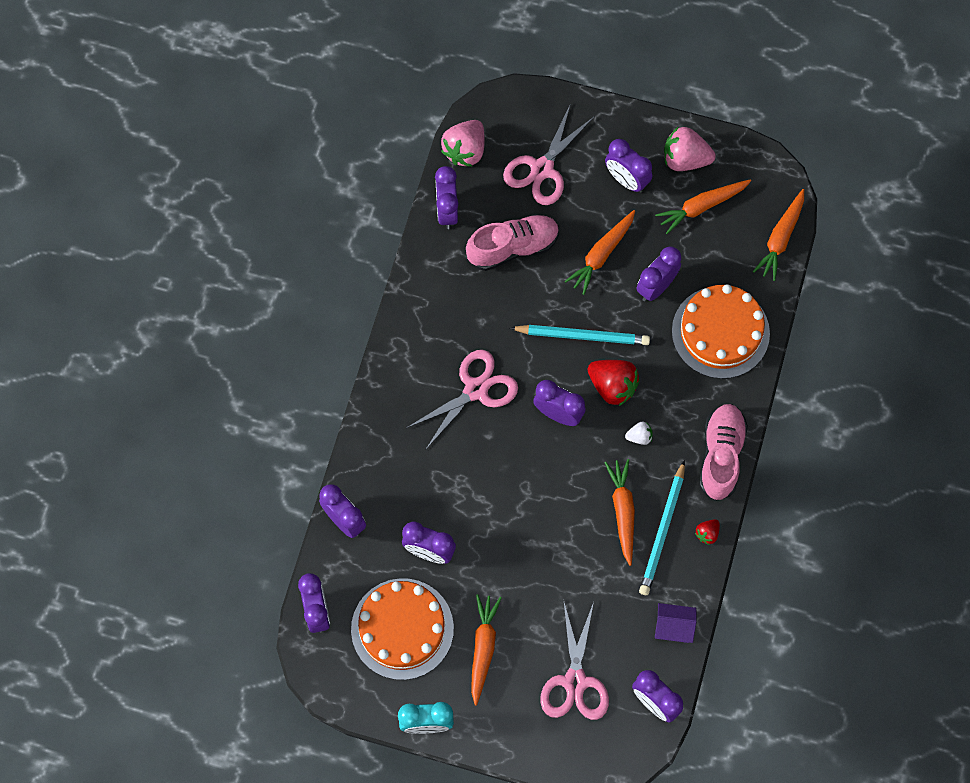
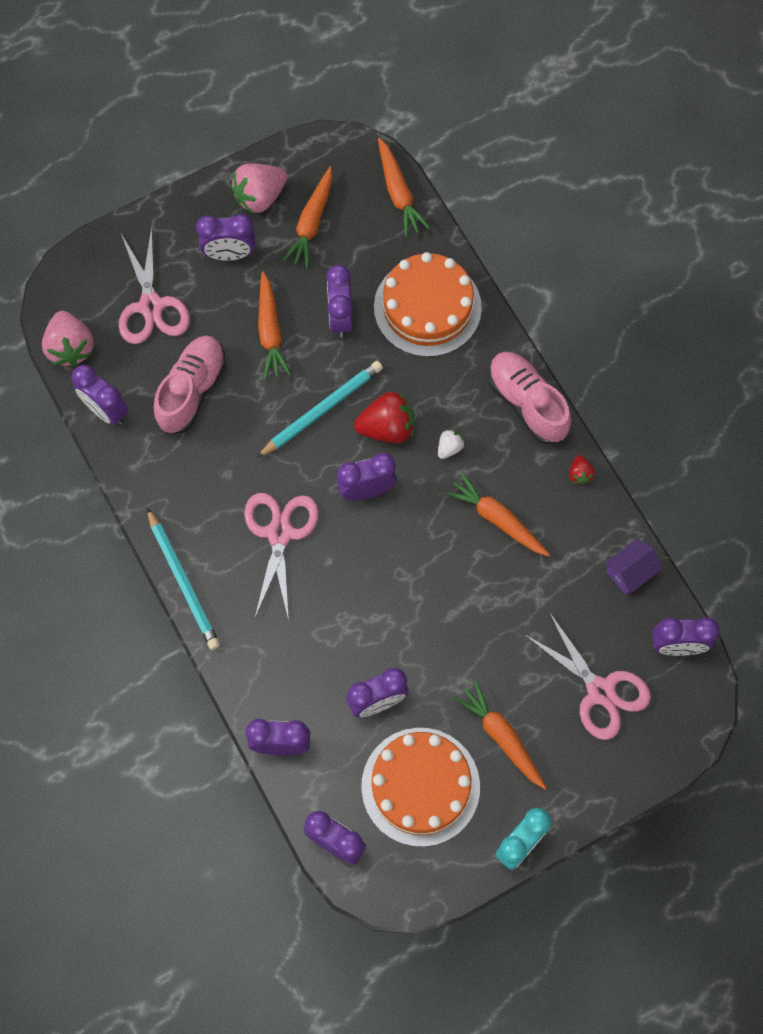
camera: 45 degrees left, 0 degrees up
(662, 530) = (543, 505): turquoise pencil -> turquoise pencil (183, 581)

